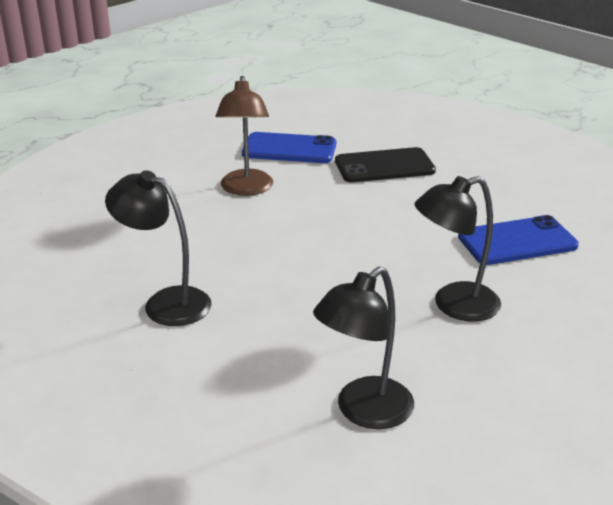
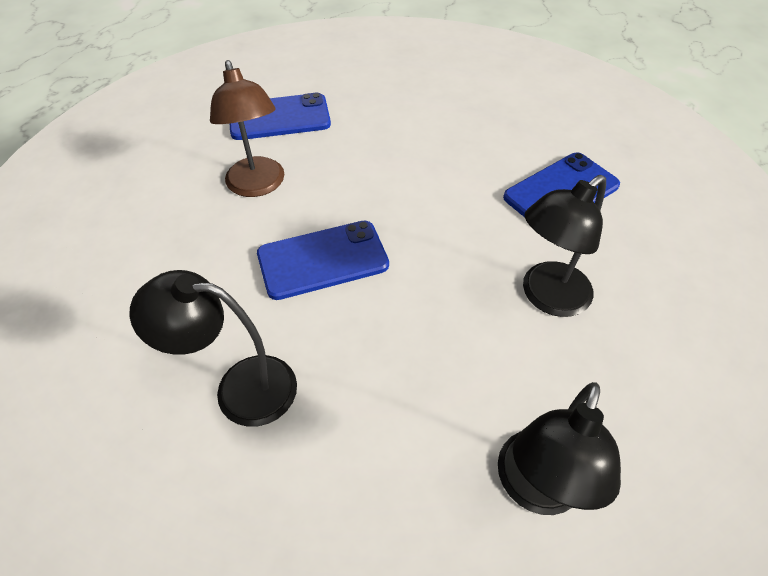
camera: 20 degrees left, 20 degrees up
(273, 244) = (323, 260): none -> blue phone
(384, 166) = (387, 120): black phone -> none

